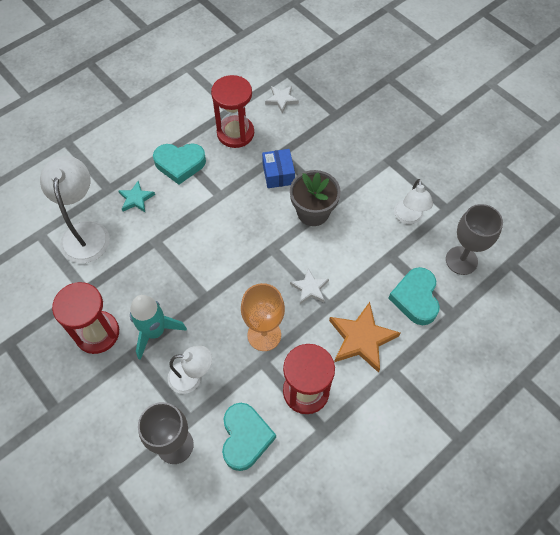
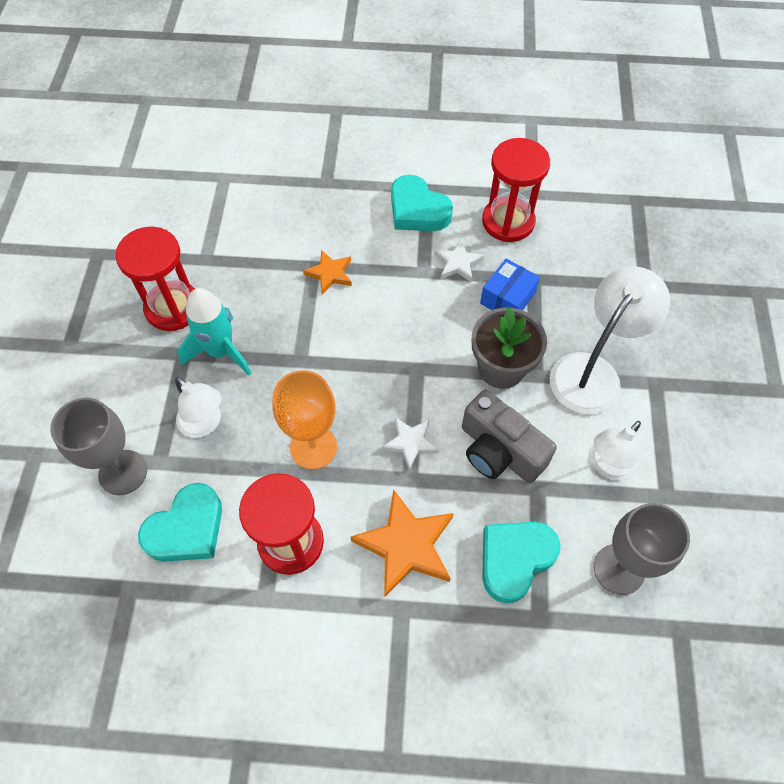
camera: 45 degrees right, 0 degrees up
(85, 232) = (262, 207): white lamp -> white lamp (592, 372)
(136, 199) = (340, 211): turquoise star -> none
(169, 238) = (330, 274): none -> orange star
(281, 100) = (597, 223): white star -> white star (458, 263)
(355, 254) = (499, 451): none -> grey camera

